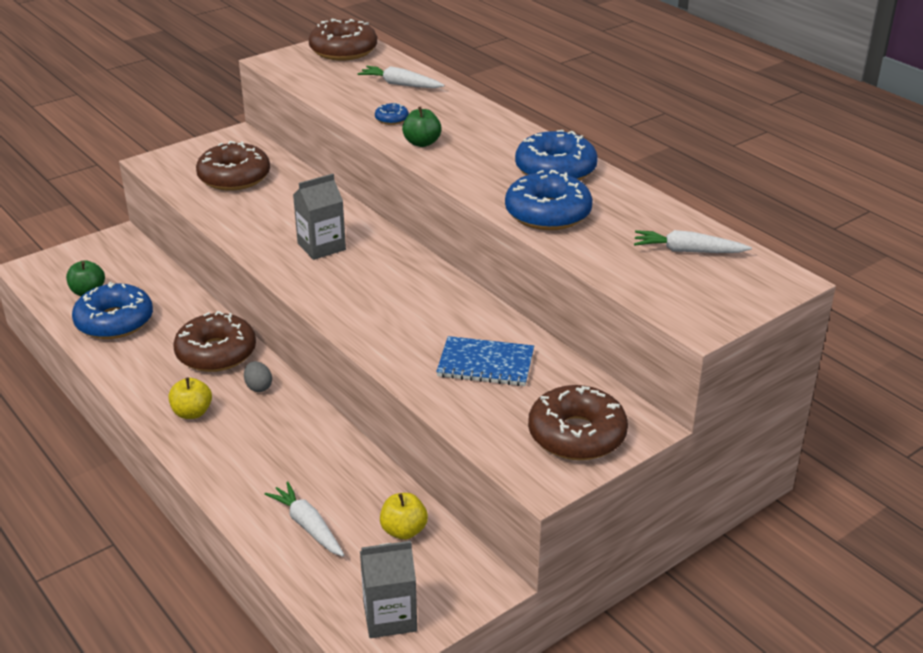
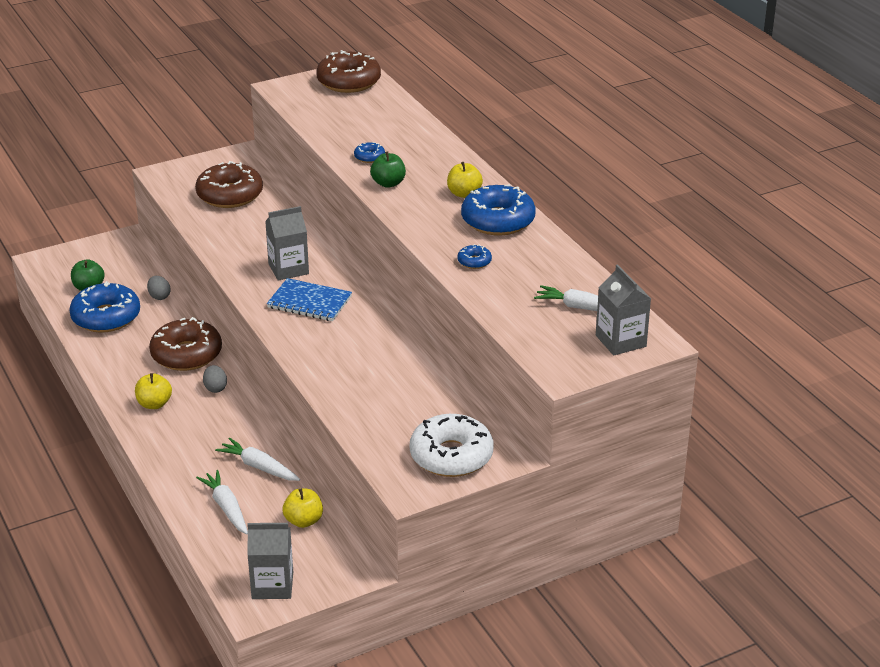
camera: 10 degrees right, 0 degrees up
(170, 294) = (159, 296): none -> grey egg
(400, 84) = (389, 122): white carrot -> white carrot (258, 467)
(485, 364) = (396, 388): blue notebook -> blue notebook (309, 302)
(508, 146) = (464, 194): none -> yellow apple
(548, 213) = (474, 261): blue donut -> blue donut, size x0.45
(577, 435) = (451, 456): brown donut -> white donut
(747, 282) = (620, 341): none -> grey carton

